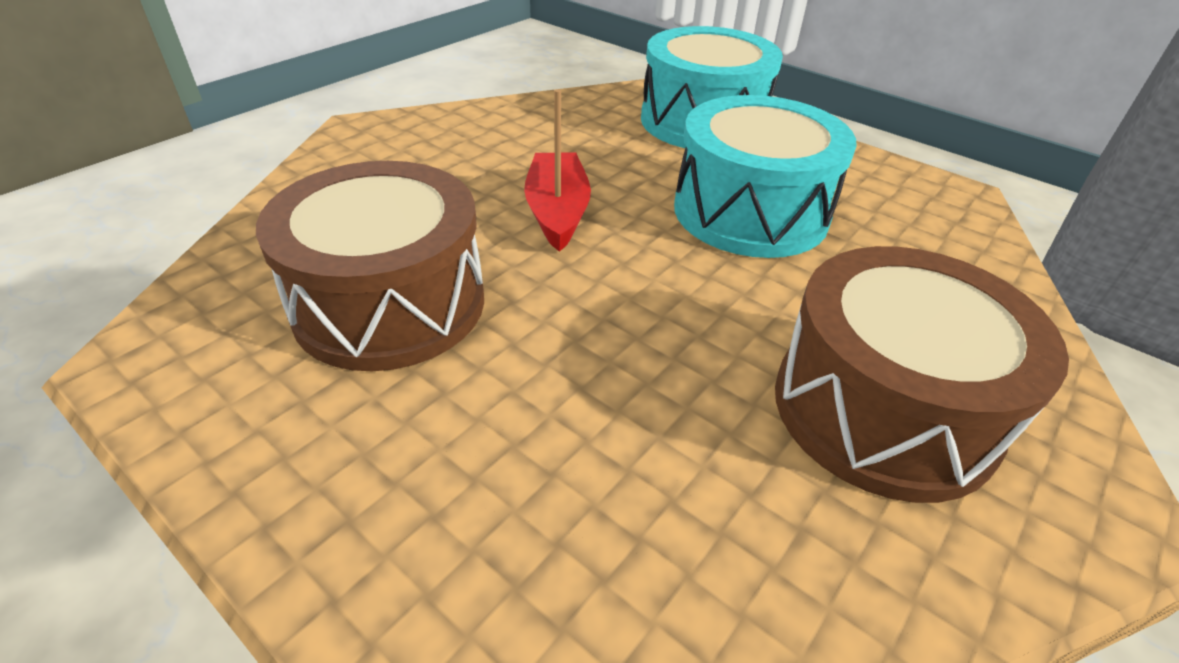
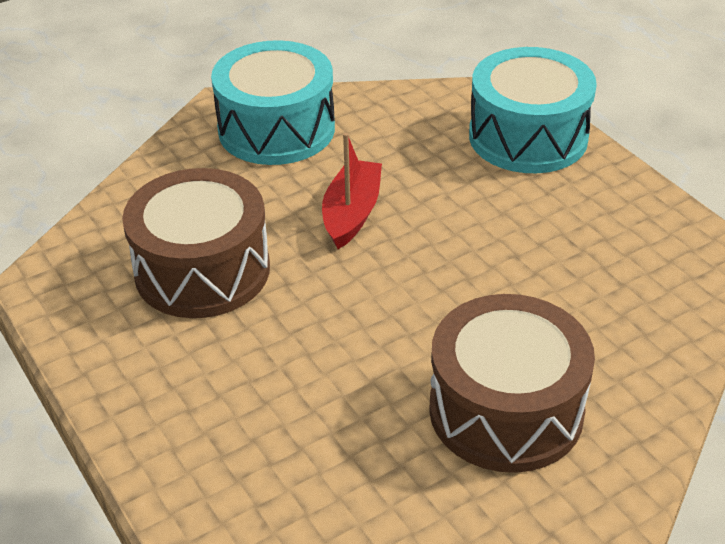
camera: 20 degrees right, 0 degrees up
(750, 212) = (511, 239): turquoise drum -> turquoise drum (276, 129)

